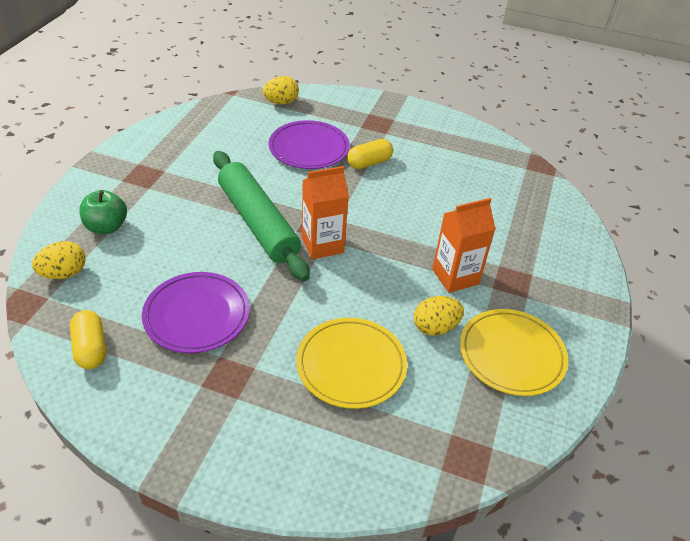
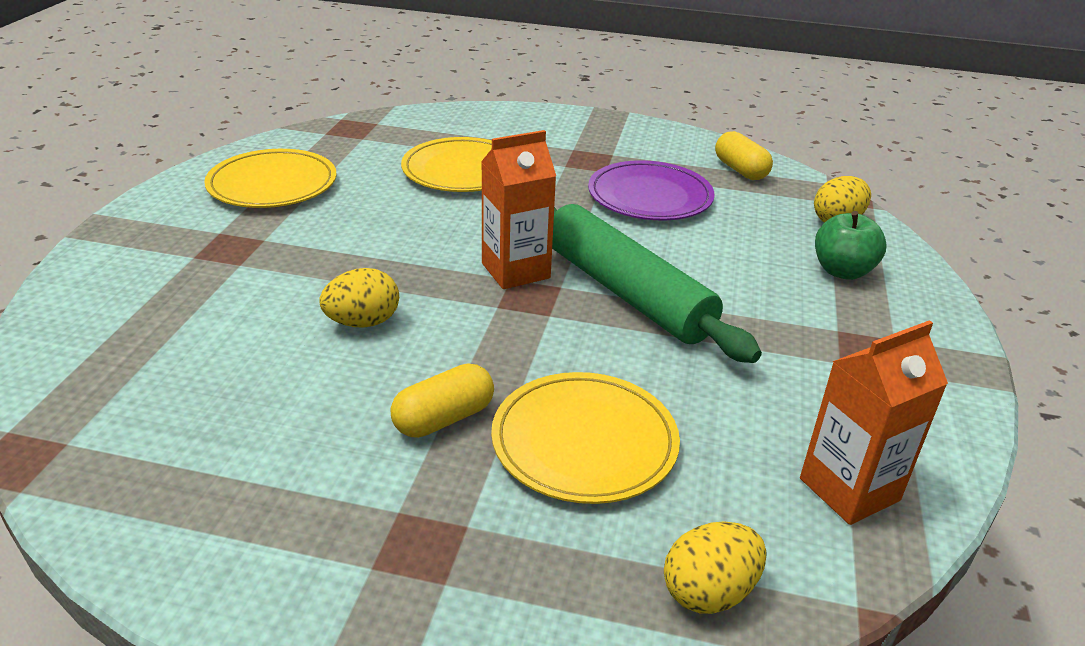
camera: 175 degrees right, 10 degrees down
(309, 148) = (584, 442): purple plate -> yellow plate
(435, 327) = (360, 200): yellow egg -> yellow egg (363, 322)
(455, 277) = (316, 247): orange carton -> orange carton (849, 489)

